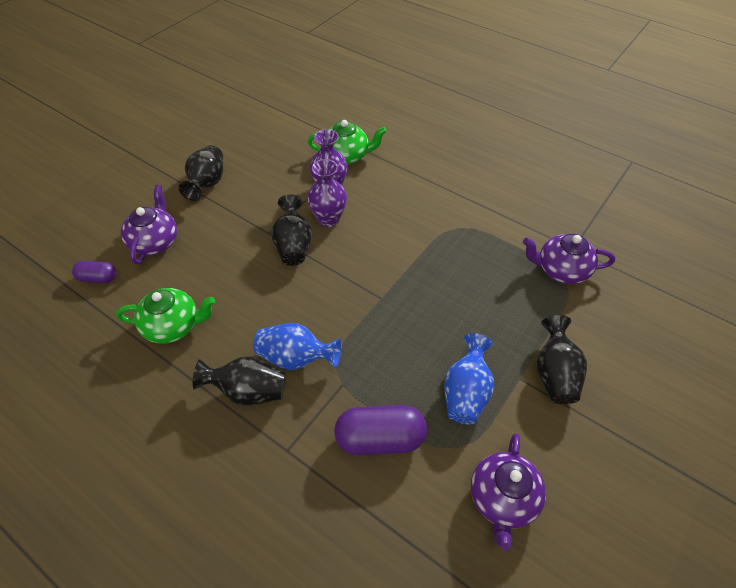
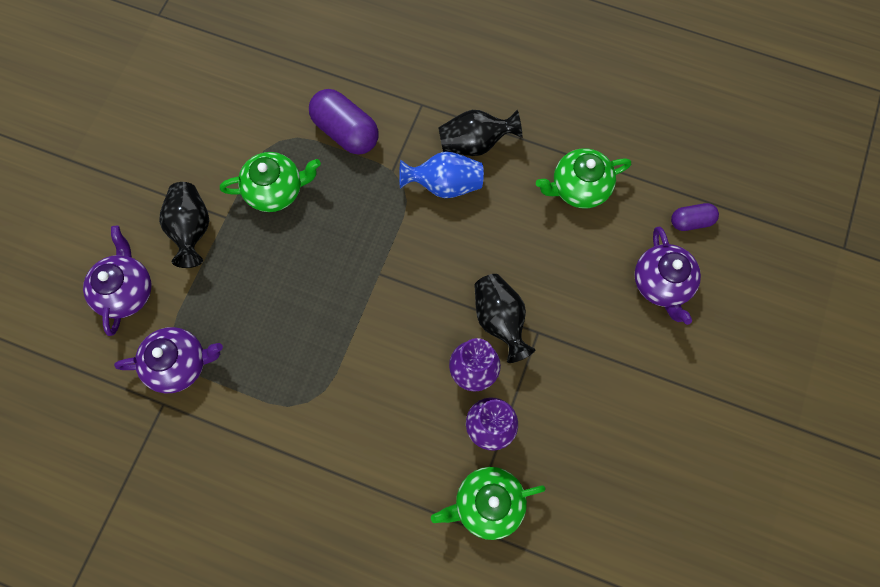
camera: 165 degrees right, 20 degrees up
(207, 183) = (654, 395): black vase -> none
(380, 439) = (346, 132): purple capsule -> purple capsule turned 60 degrees clockwise
(466, 393) = (276, 190): blue vase -> green teapot
(503, 499) = (237, 110): purple teapot -> purple teapot (126, 291)

